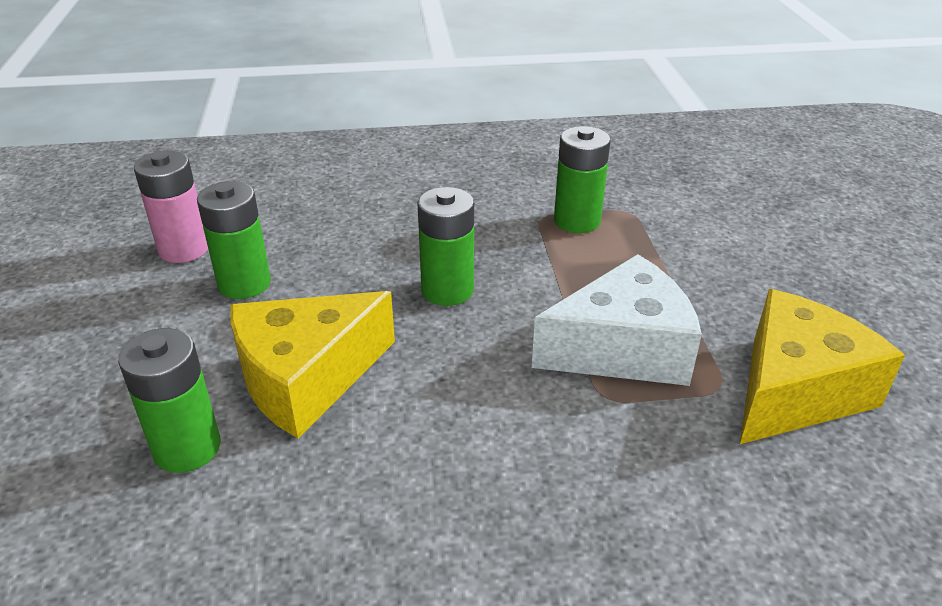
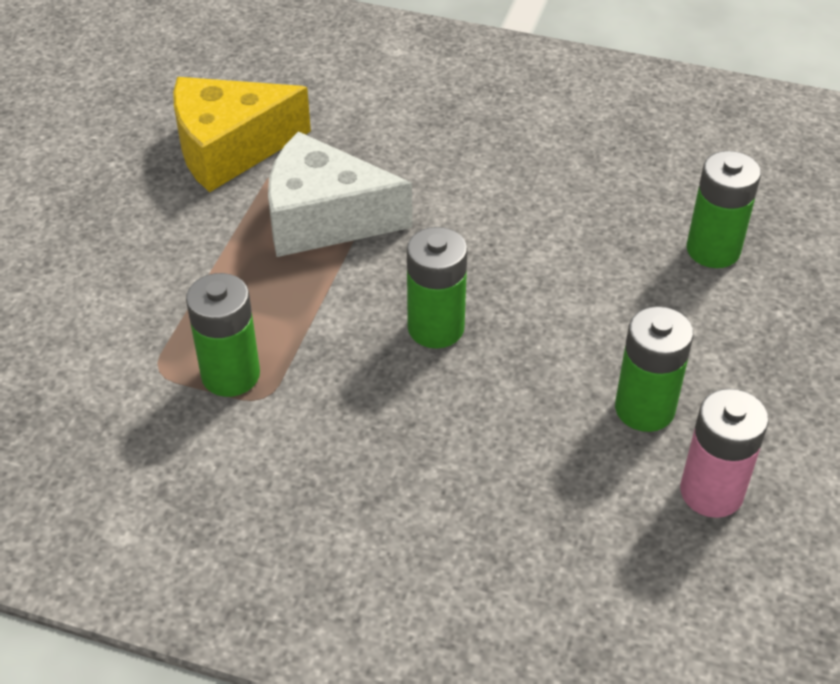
camera: 155 degrees left, 10 degrees up
(306, 378) = (605, 277): yellow cheese -> none

